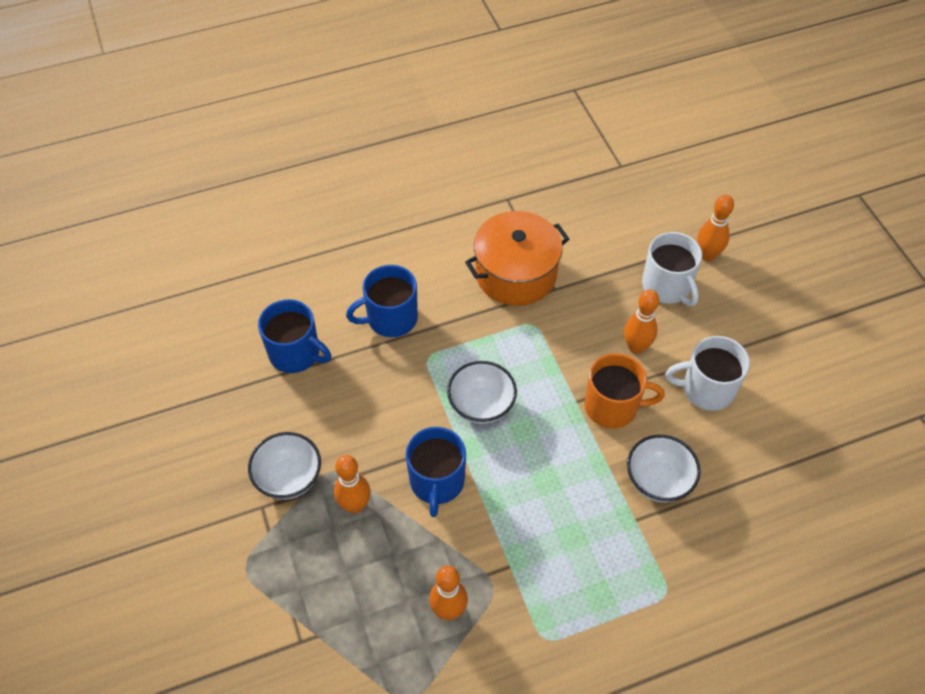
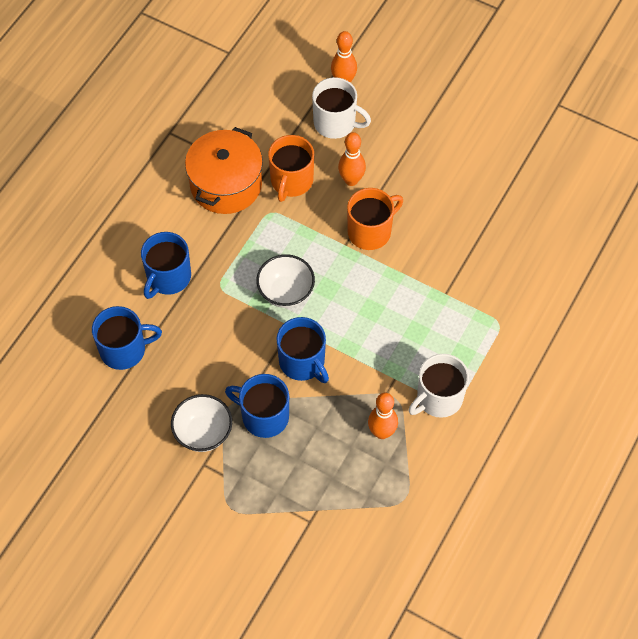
camera: 40 degrees left, 5 degrees up
(355, 505) = (264, 416): orange bowling pin -> blue mug
(578, 310) = (291, 181): none -> orange mug
(658, 481) = (438, 259): white bowl -> none
(706, 389) = (418, 177): white mug -> white mug (438, 398)

